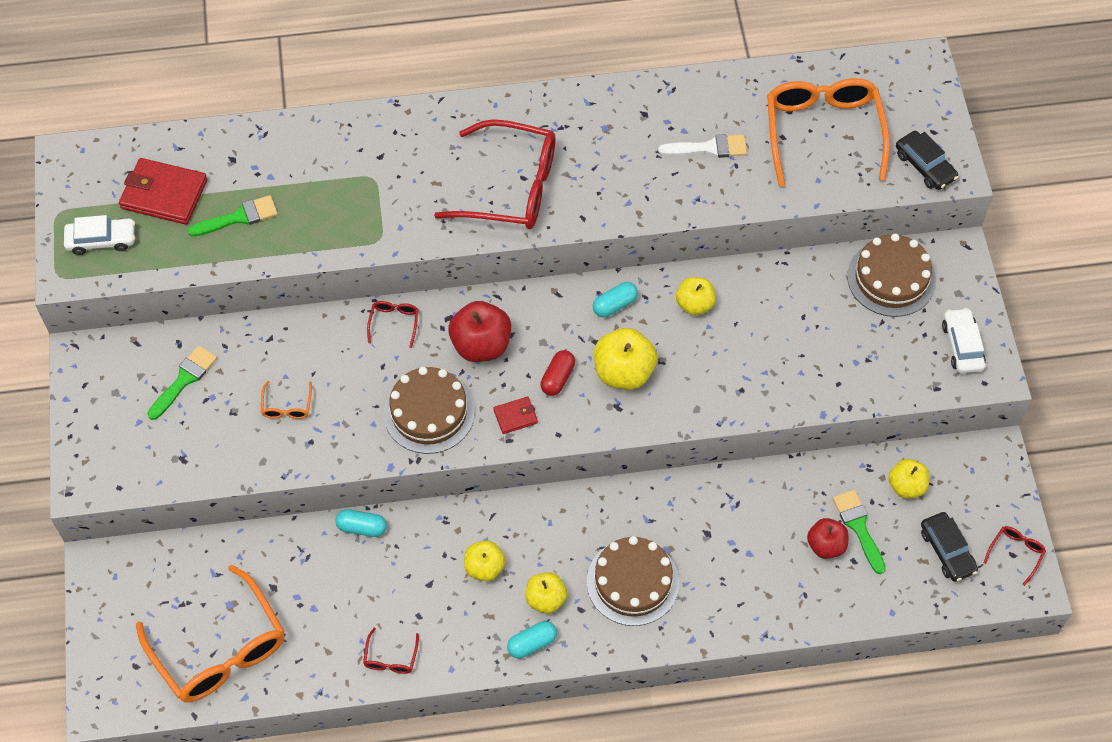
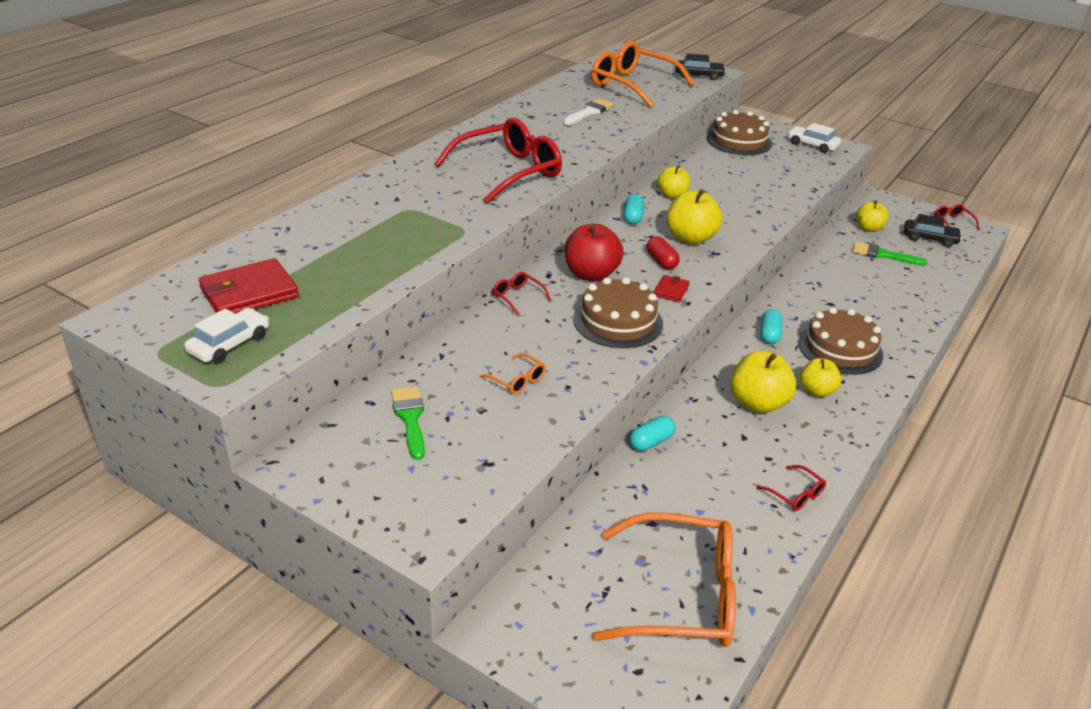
camera: 50 degrees left, 25 degrees down
(239, 217) = (337, 272): green brush -> none
(484, 567) = (758, 403): yellow apple -> yellow apple, size x1.56
(532, 643) = (851, 417): turquoise capsule -> turquoise capsule (769, 334)
(826, 545) = (885, 270): red apple -> none

